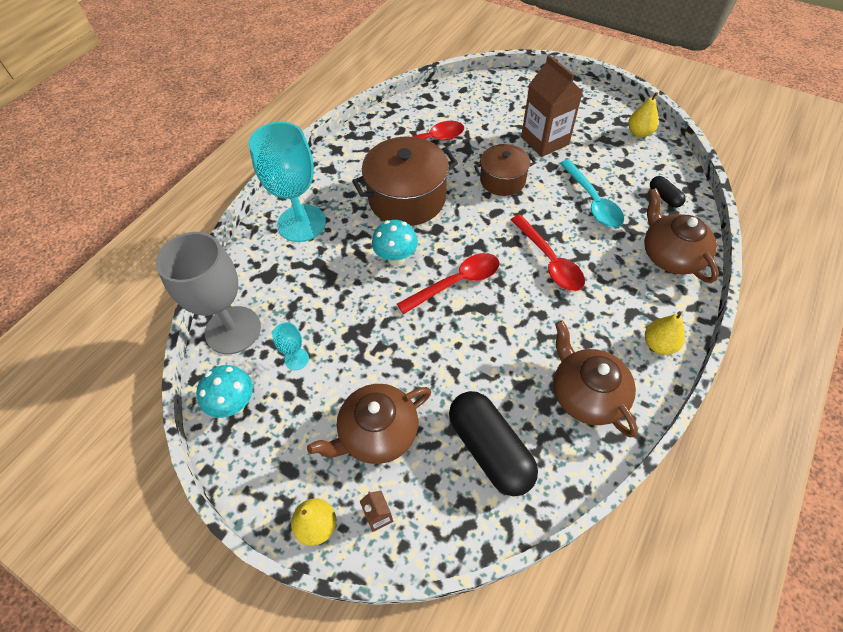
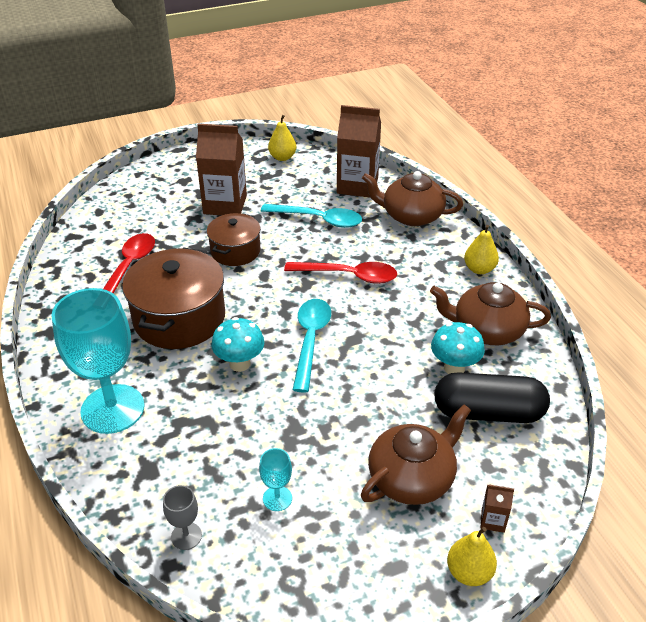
camera: 55 degrees left, 15 degrees down
(233, 330) = (186, 536): grey goblet -> grey goblet, size x0.42
(235, 404) = (281, 578): turquoise mushroom -> turquoise mushroom (454, 368)
(377, 433) = (412, 478): brown teapot -> brown teapot turned 135 degrees counterclockwise
(456, 283) = (310, 340): red spoon -> turquoise spoon
(664, 197) = (357, 186): black capsule -> brown carton

